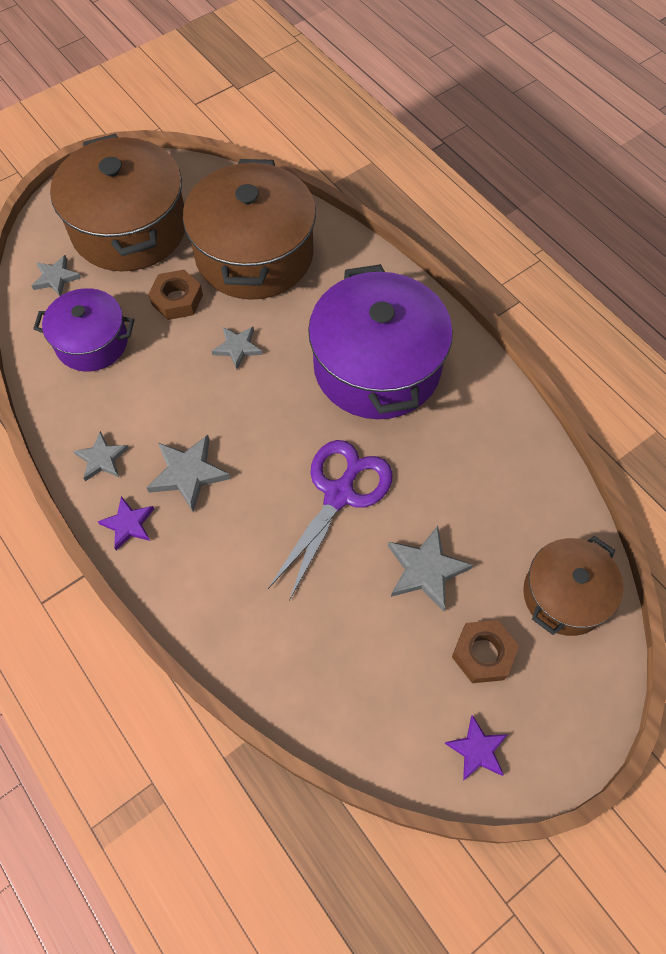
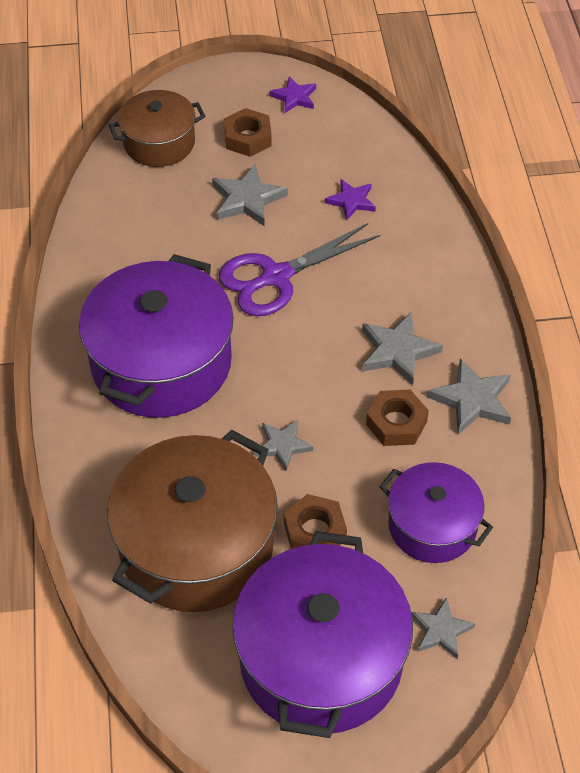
camera: 150 degrees left, 10 degrees down
(102, 459) = (472, 400): grey star -> grey star, size x1.51
(128, 524) = (472, 334): purple star -> purple star (351, 201)
(129, 228) = (321, 659): brown pot -> purple pot
(157, 408) = (396, 423): none -> brown nut

